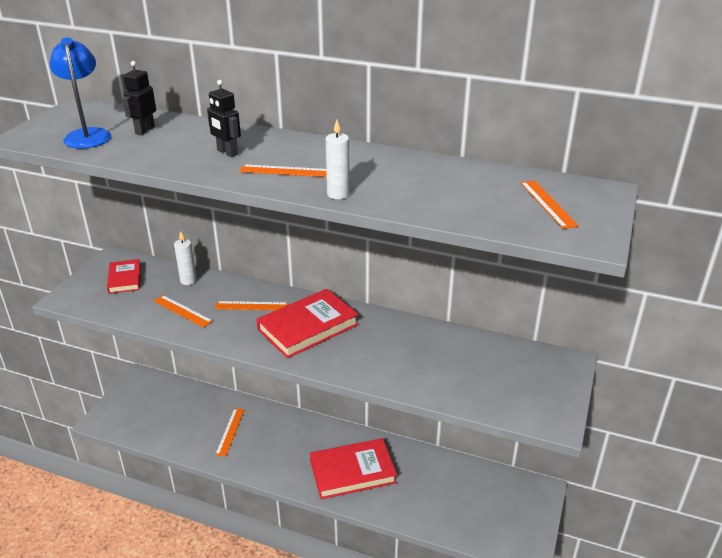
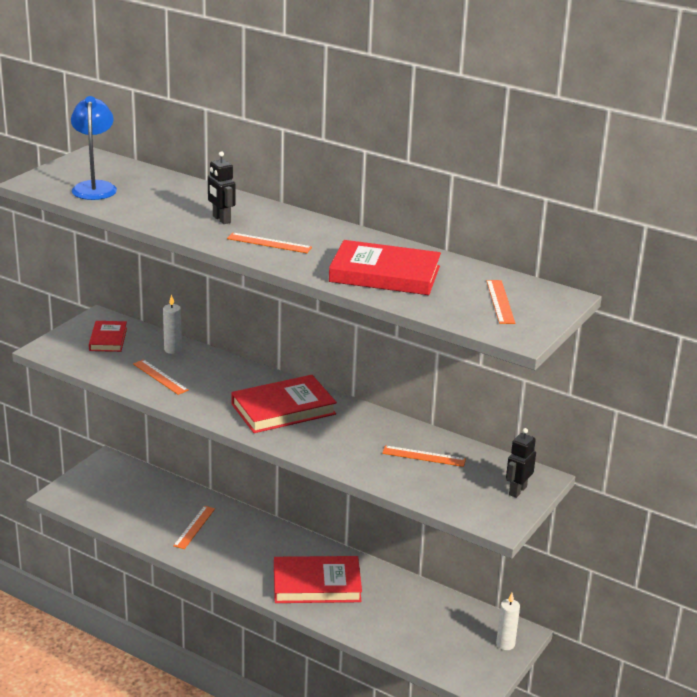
camera: 10 degrees right, 5 degrees down
(144, 130) = (149, 189): black robot -> black robot (517, 491)
(251, 306) = (231, 382): orange ruler -> orange ruler (423, 456)
(338, 194) = (310, 269): white candle -> white candle (505, 644)
(416, 189) = (384, 274): none -> red book

